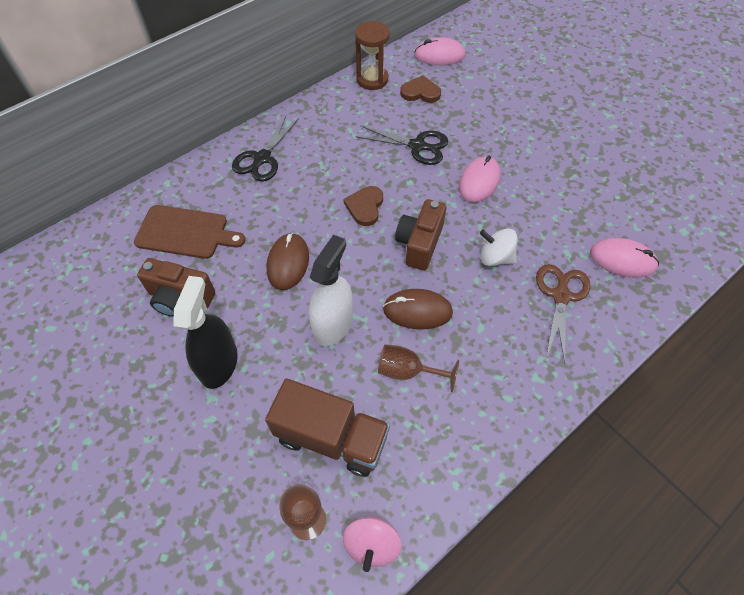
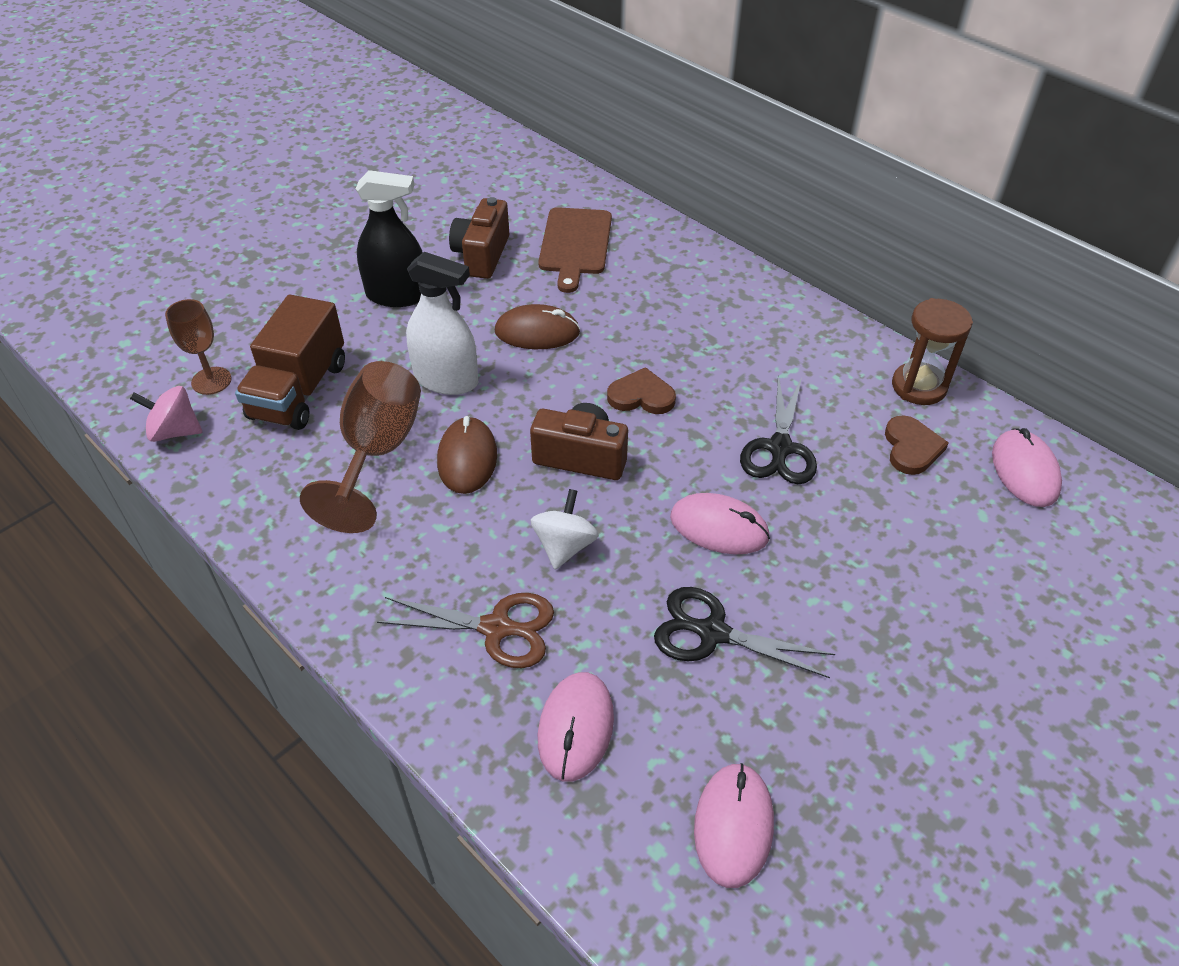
camera: 85 degrees right, 10 degrees down
(262, 159) = (710, 289): black scissors -> black scissors (712, 632)
(407, 371) = (377, 452): brown goblet -> brown goblet, size x1.72
(664, 200) = (733, 826): none -> pink mouse

